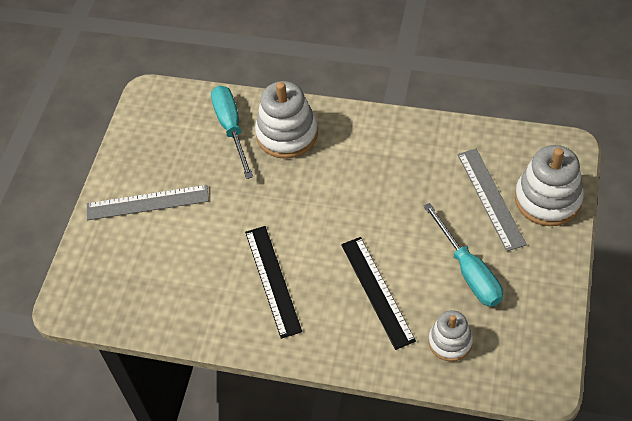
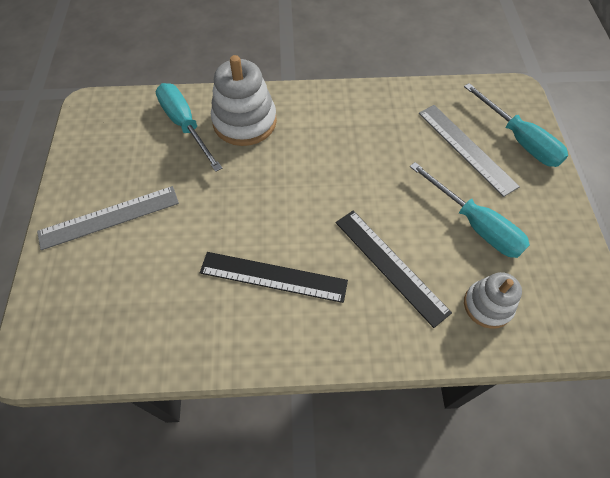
camera: 20 degrees left, 5 degrees up
(273, 280) = (273, 277): black ruler -> black ruler turned 45 degrees counterclockwise
(547, 199) = (519, 140): white stacking toy -> turquoise screwdriver

